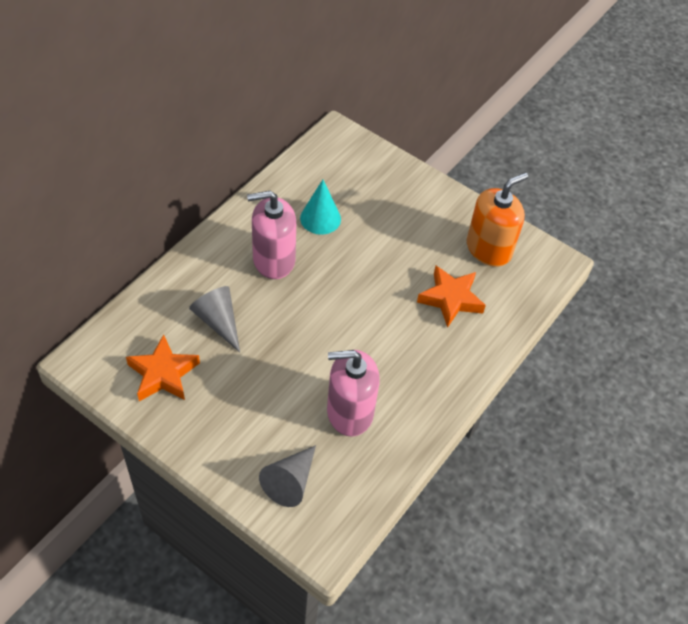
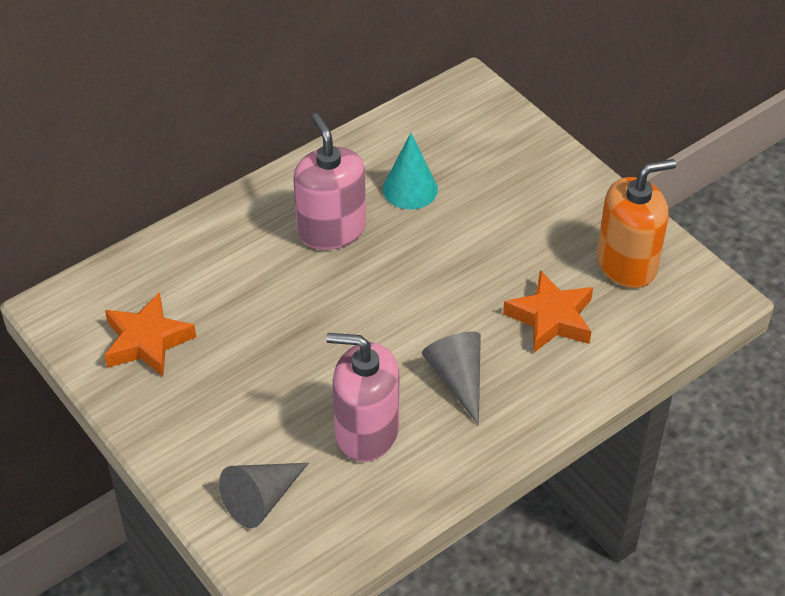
camera: 20 degrees right, 5 degrees down
(218, 321) = (236, 292): grey cone -> grey cone (457, 379)
(273, 260) = (331, 230): pink soap dispenser -> pink soap dispenser turned 60 degrees clockwise

